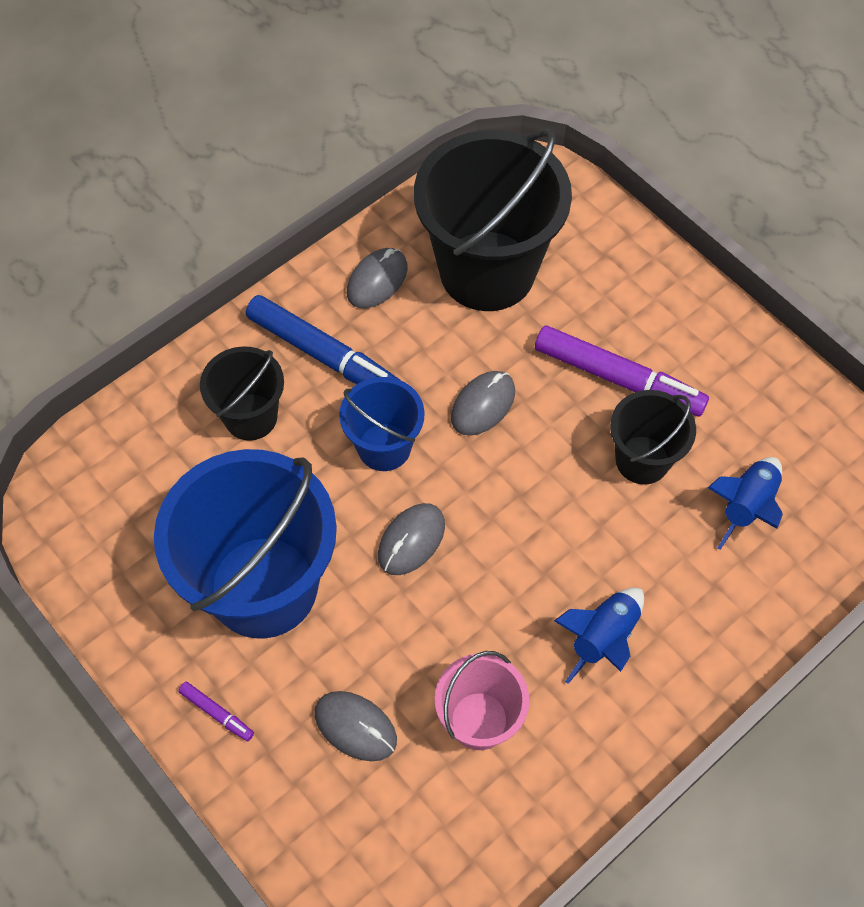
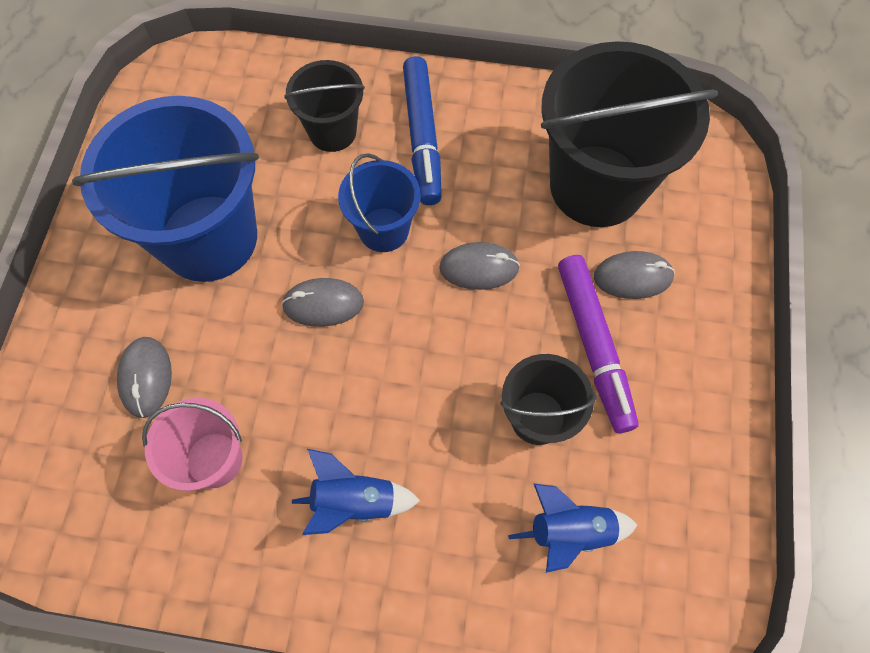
camera: 50 degrees right, 5 degrees up
(217, 713) = (91, 282): purple marker -> none
(377, 280) = (515, 123): grey mouse -> grey mouse (633, 277)

